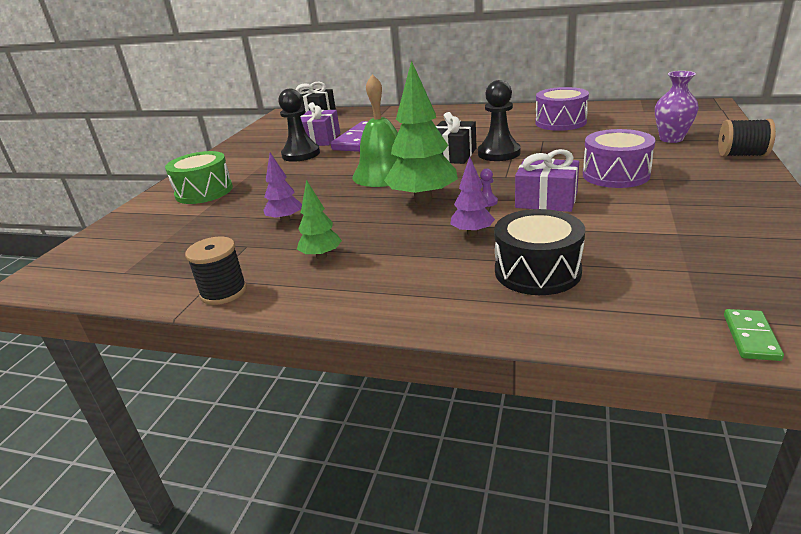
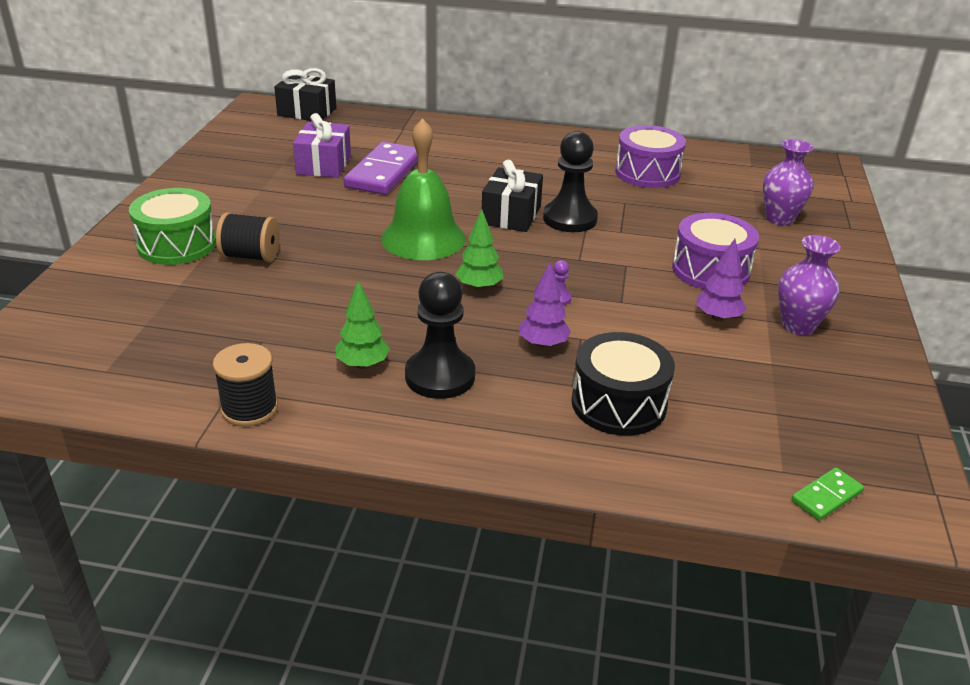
camera: 10 degrees left, 5 degrees up
(285, 220) = (304, 304): purple tree -> purple tree (718, 318)
(301, 154) = (301, 190): black pawn -> black pawn (440, 376)
(423, 200) = (479, 287): green tree -> green tree, size x0.53
(546, 200) = (628, 302): purple gift -> none
(698, 205) = (798, 326): none -> purple vase
(742, 155) = (855, 254): black spool -> black spool (251, 256)
(750, 337) = (826, 496): green domino -> green domino turned 45 degrees clockwise

